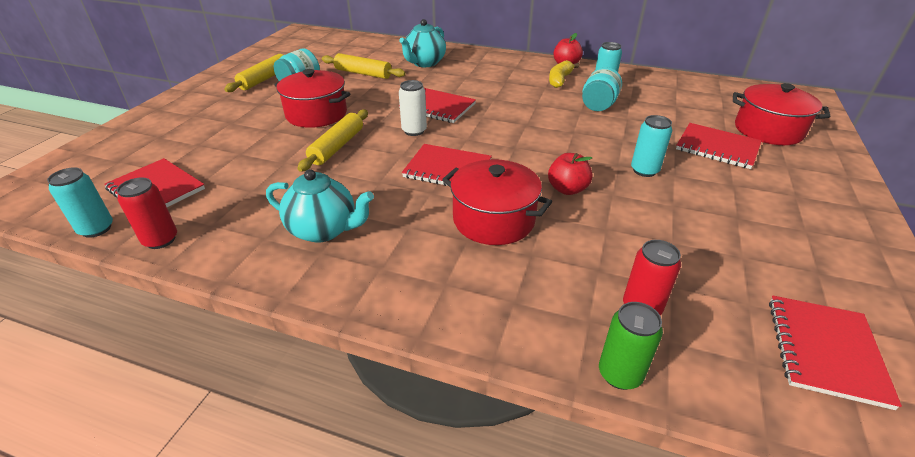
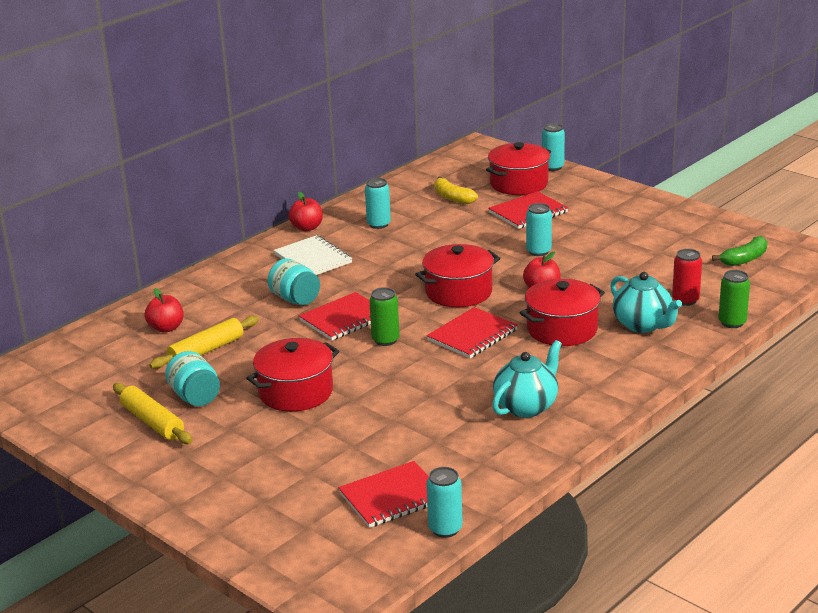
camera: 65 degrees left, 10 degrees down
(160, 240) = (488, 490): red can -> none
(337, 147) = (384, 386): yellow rolling pin -> none
(386, 56) = (166, 328): none -> red apple
(414, 131) = (385, 340): white can -> green can
(424, 63) = (216, 307): turquoise teapot -> turquoise teapot (643, 325)
(521, 77) = (313, 259): none -> white notebook
(522, 145) = (458, 292): none -> red pot
(559, 80) = (341, 241): yellow banana -> yellow banana (452, 198)
(598, 105) = (414, 237): turquoise jar -> turquoise jar (295, 299)
(825, 351) = (744, 259): red notebook -> green banana
(834, 141) = (552, 167): none -> turquoise can

